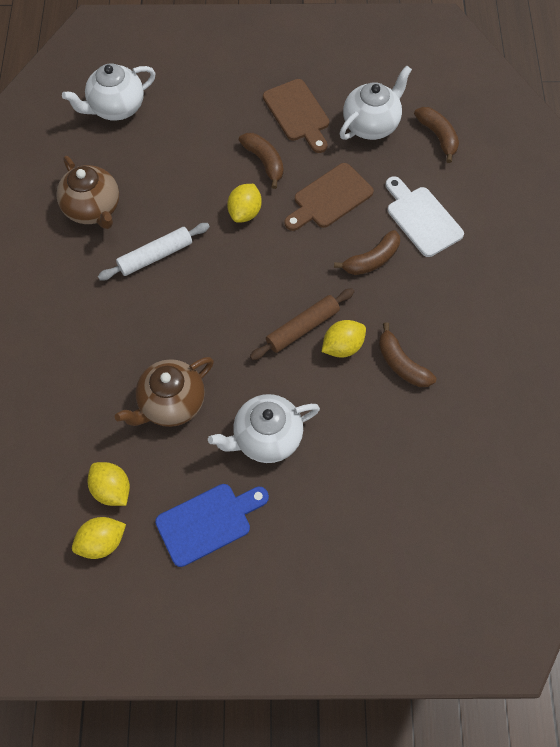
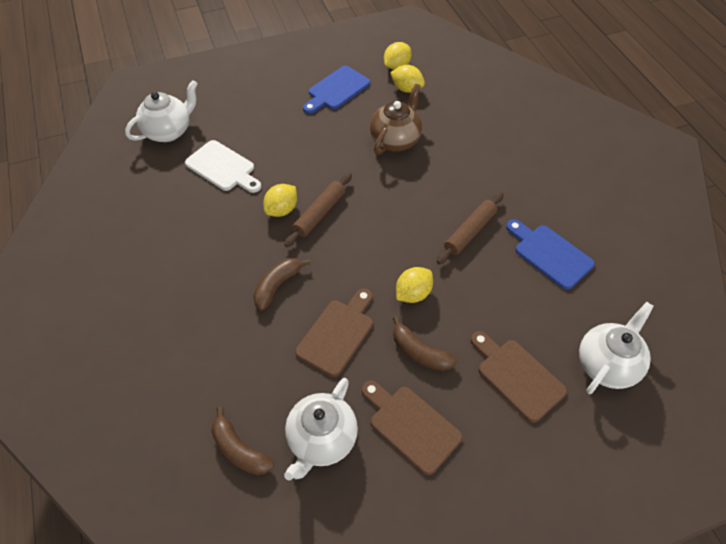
camera: 160 degrees right, 10 degrees down
(93, 209) = (549, 254): brown teapot -> blue cutting board
(155, 256) = (470, 232): white rolling pin -> brown rolling pin
(194, 121) = (517, 376): none -> brown cutting board
(245, 212) = (413, 294): yellow lemon -> yellow lemon turned 45 degrees clockwise
(266, 438) = (318, 139): white teapot -> white teapot (169, 131)
(401, 364) = (230, 211): brown banana -> none
(421, 218) = (238, 341): white cutting board -> white cutting board (223, 167)

